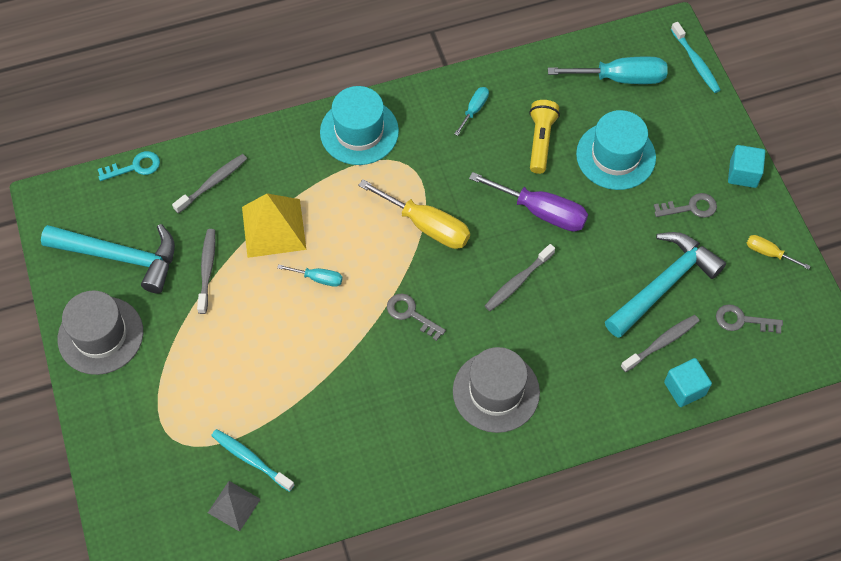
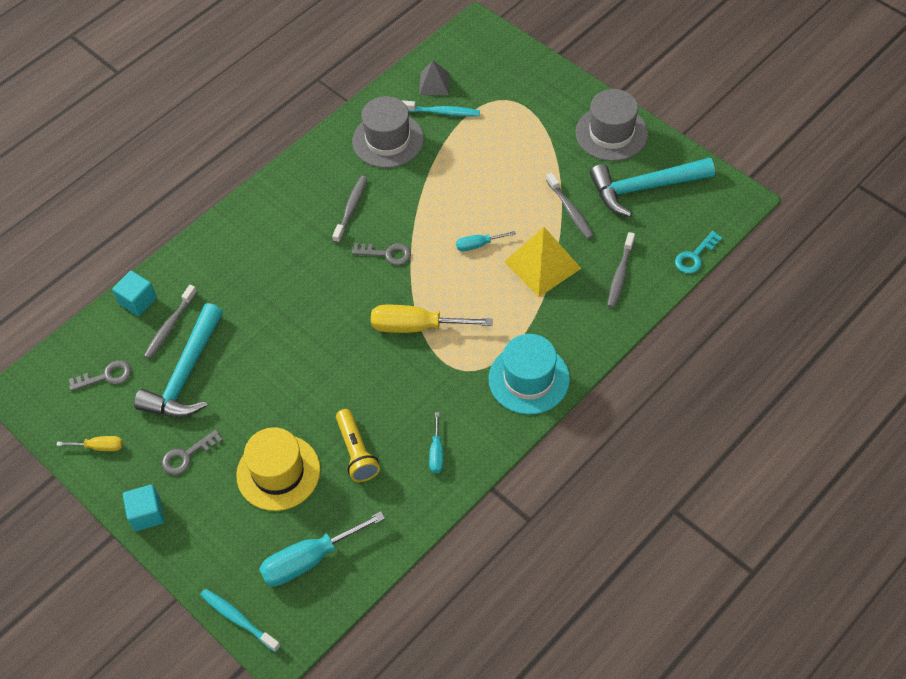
camera: 155 degrees right, 5 degrees down
(496, 392) = (288, 231): grey hat -> grey hat (388, 140)
(518, 281) = (313, 319): grey toothbrush -> grey toothbrush (351, 209)
(541, 212) = (322, 386): purple screwdriver -> none
(615, 156) = (278, 472): turquoise hat -> yellow hat

